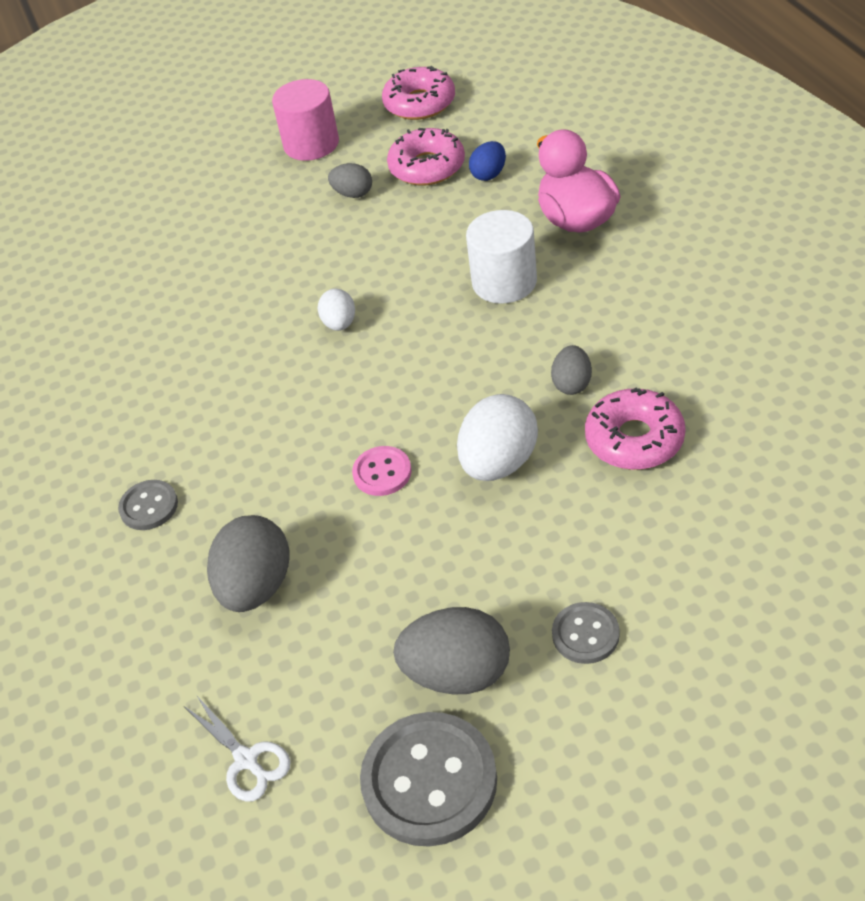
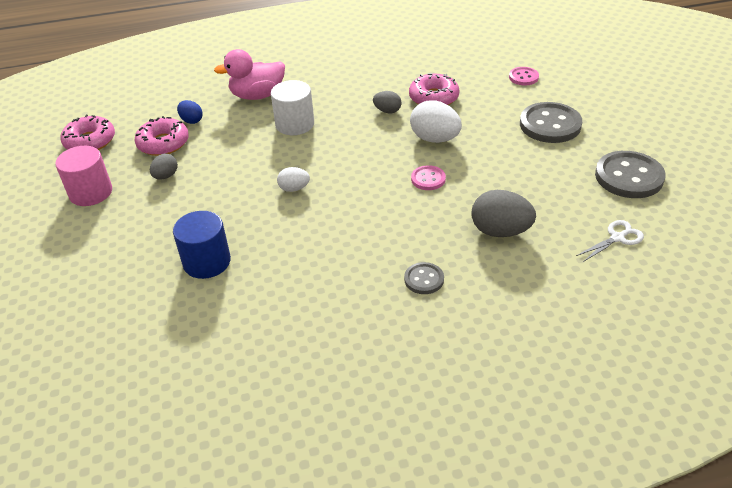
camera: 85 degrees left, 5 degrees down
(184, 284) = (207, 262): none -> blue cylinder
(457, 673) = (568, 163): grey egg -> none
(585, 634) = (550, 125): grey button -> grey button, size x1.89
(760, 573) = (523, 77): none -> pink button

